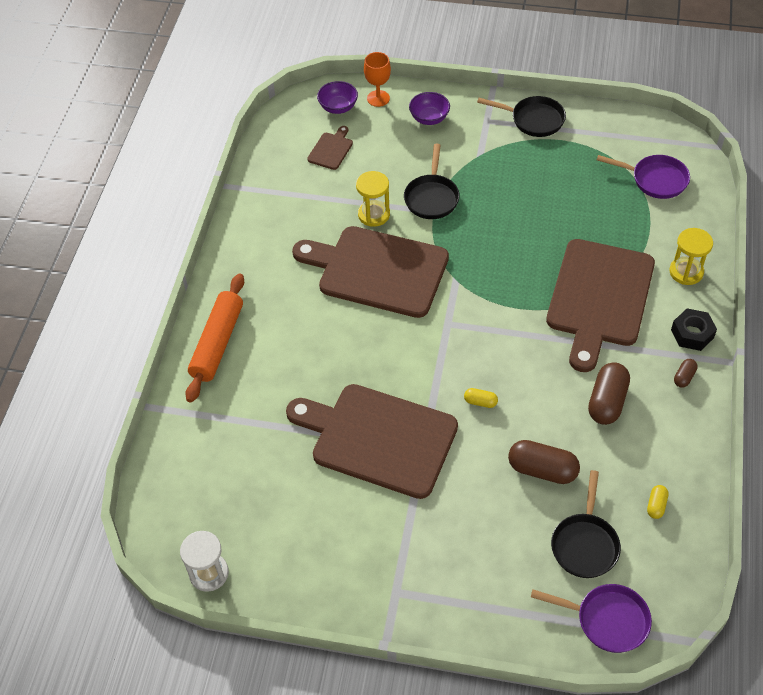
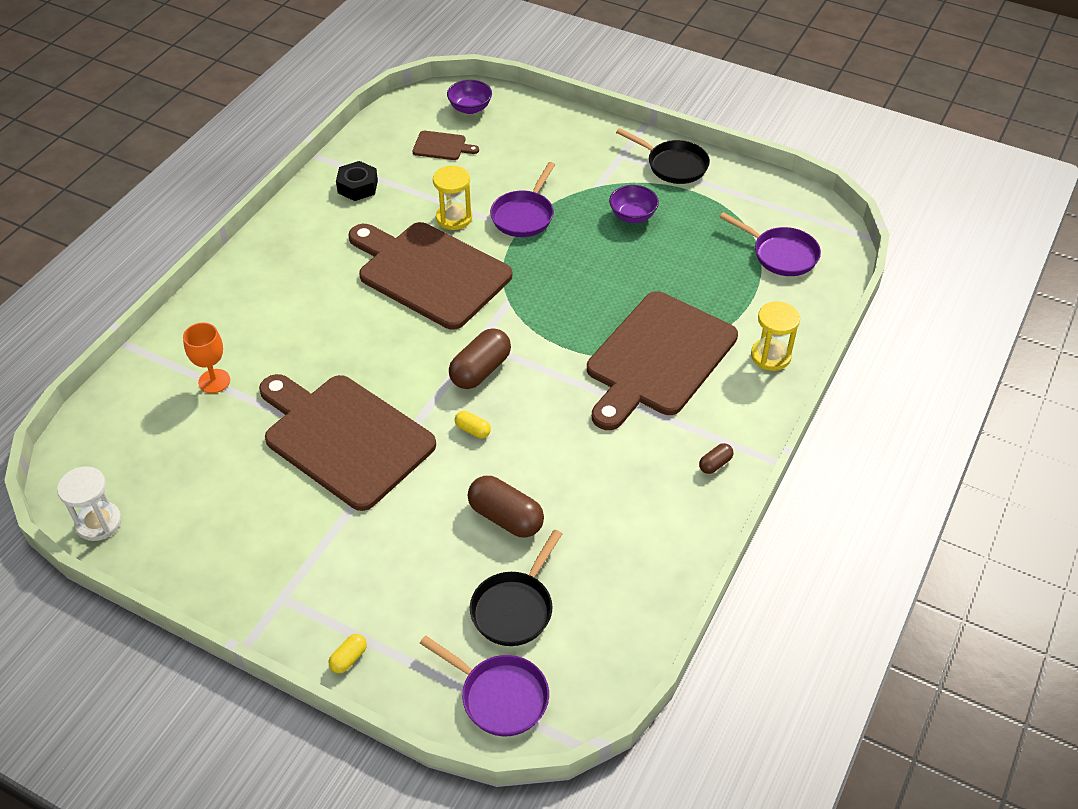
camera: 15 degrees right, 5 degrees down
(218, 343) = (228, 302): orange rolling pin -> none
(331, 149) = (442, 146): brown cutting board -> brown cutting board turned 60 degrees clockwise
(378, 98) = (516, 109): orange goblet -> orange goblet (214, 381)
(429, 118) = (560, 139): purple bowl -> purple bowl (632, 216)
(432, 197) = (524, 215): black pan -> purple pan
(607, 401) = (614, 466): brown capsule -> brown capsule (480, 370)
(656, 505) = (616, 590): yellow capsule -> yellow capsule (349, 658)
(692, 334) = (746, 421): black nut -> black nut (357, 187)

